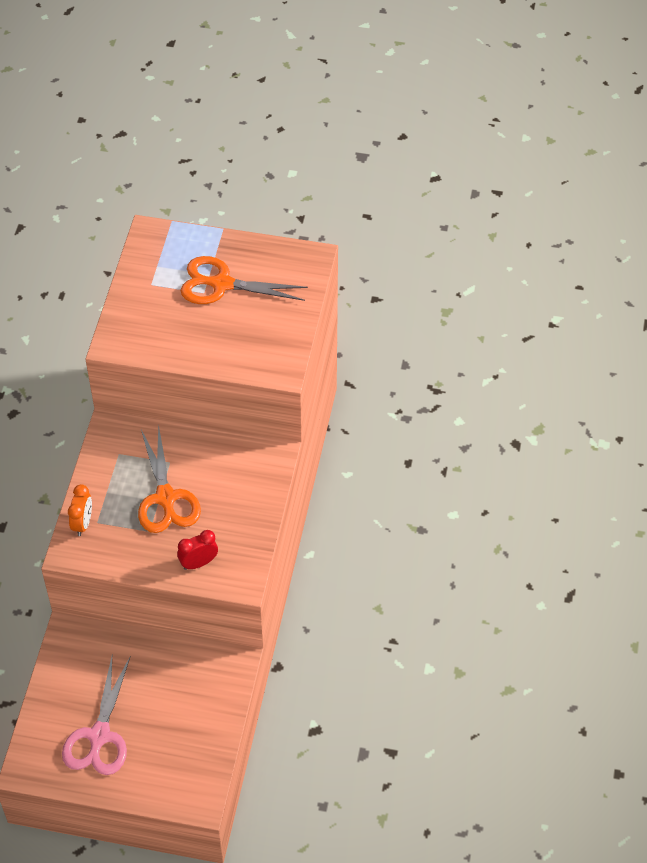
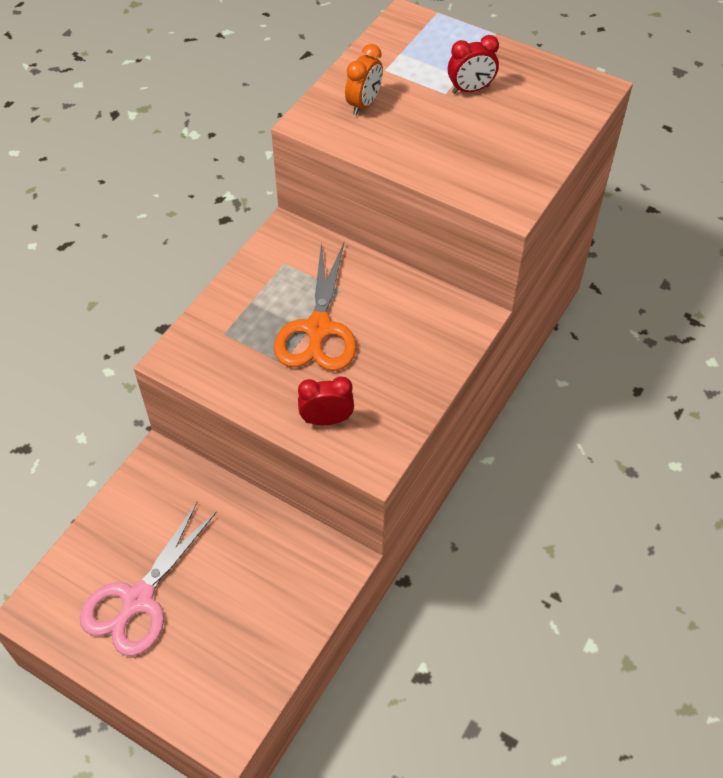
camera: 20 degrees right, 0 degrees up
(83, 523) = (206, 329): orange clock -> orange clock (364, 104)
(221, 284) = (470, 89): orange scissors -> red clock

